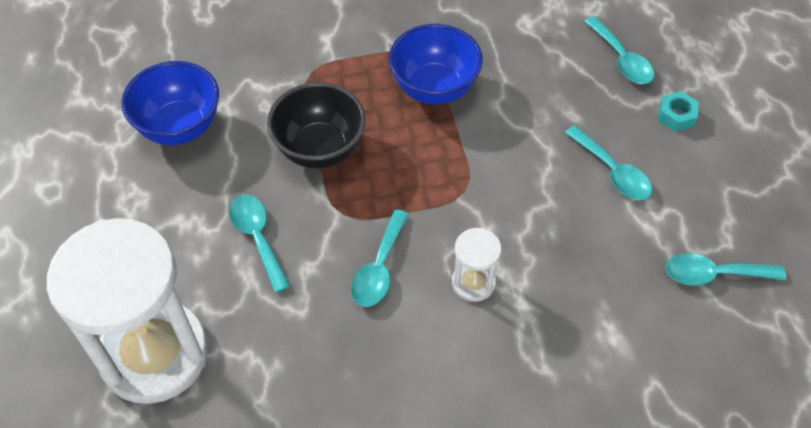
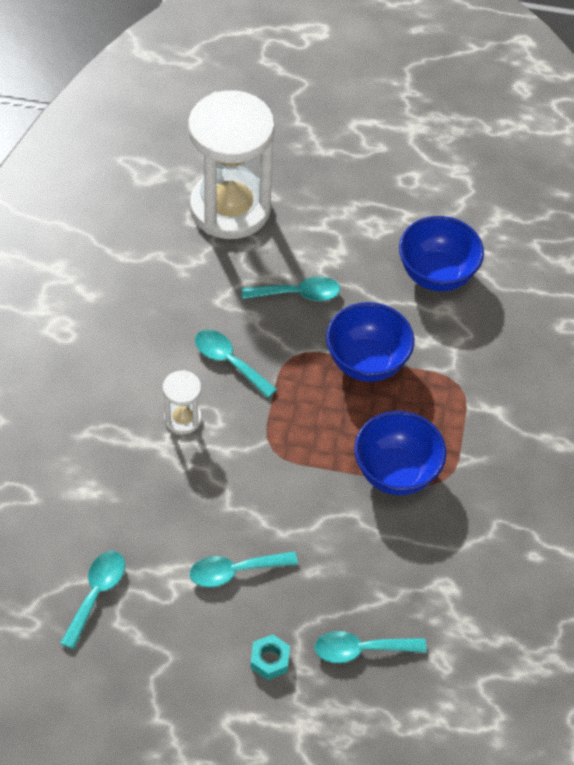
camera: 110 degrees right, 0 degrees up
(320, 149) = (367, 362): black bowl -> blue bowl

